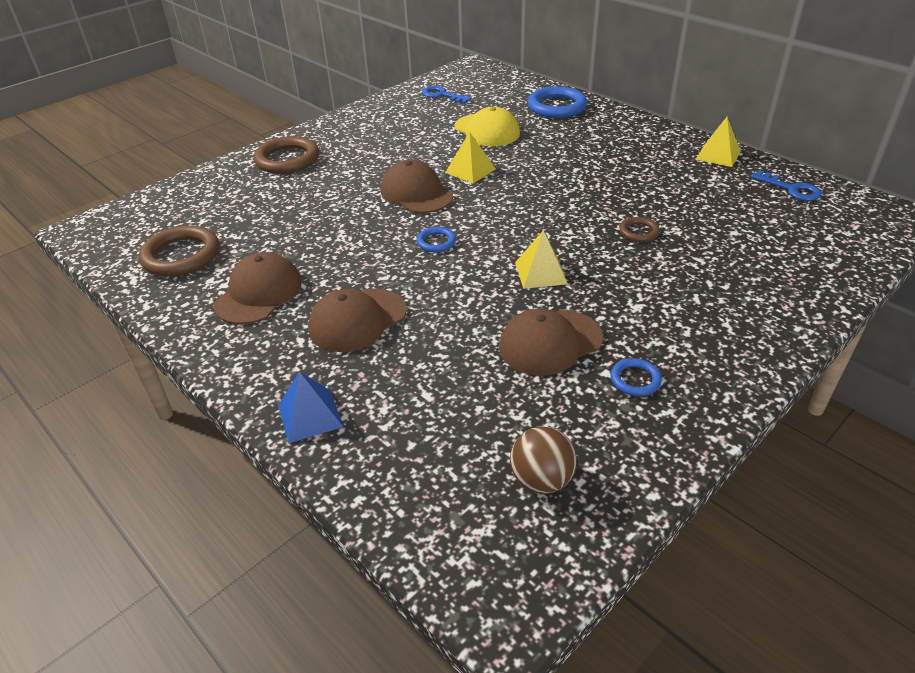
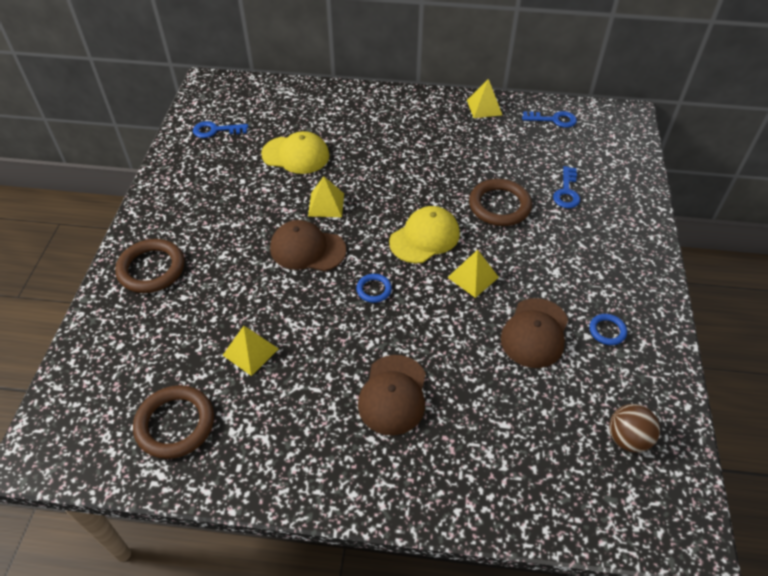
camera: 40 degrees left, 10 degrees up
(259, 293) = (290, 418): brown cap -> none
(287, 238) = (250, 352): none -> yellow pyramid
(310, 415) = (449, 494): blue pyramid -> none
(530, 226) = (424, 237): none -> yellow cap
(556, 107) = (326, 105): blue ring -> none
(639, 232) = (499, 206): brown ring -> brown ring, size x1.95
(733, 249) = (566, 192): none -> blue key

